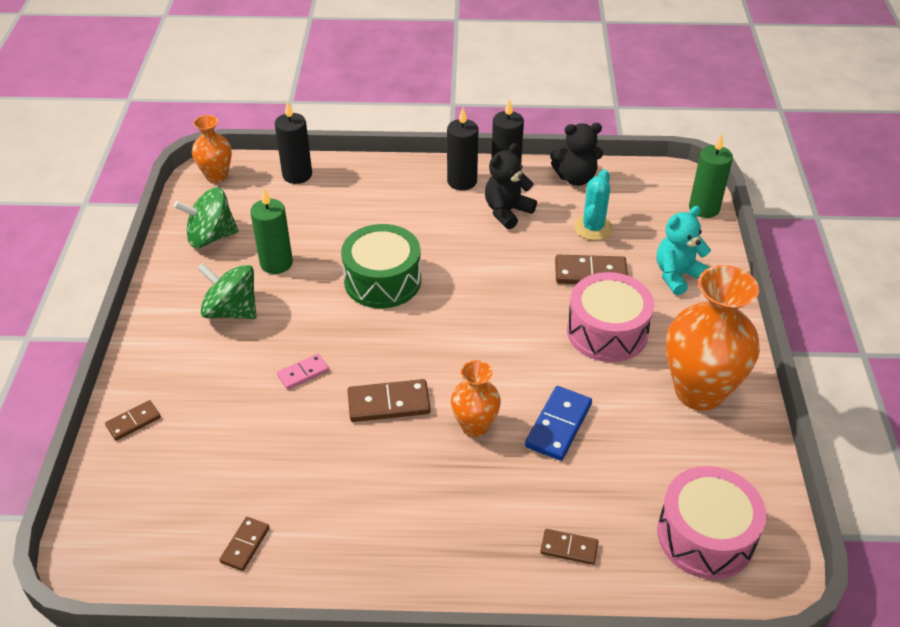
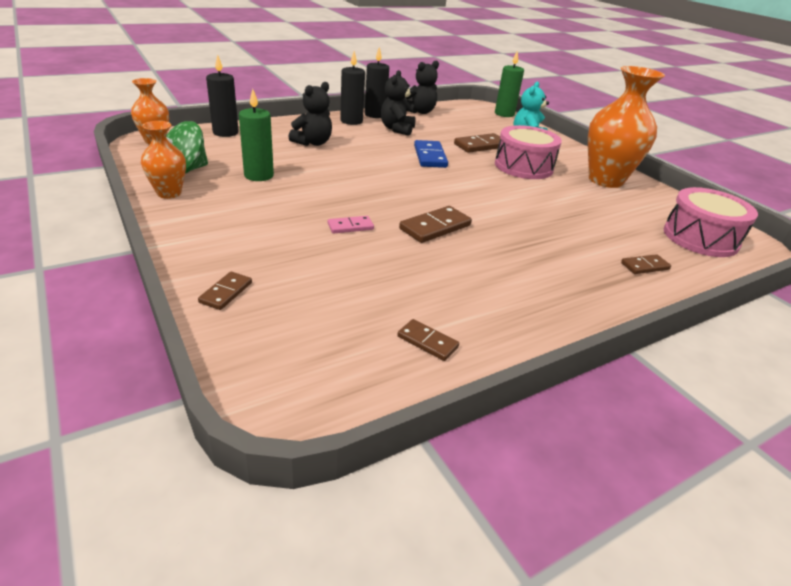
camera: 35 degrees left, 10 degrees down
(231, 311) = (248, 206): green spinning top -> none
(245, 545) = (427, 342): brown domino -> brown domino turned 45 degrees counterclockwise
(303, 373) = (350, 226): pink domino -> pink domino turned 45 degrees clockwise
(378, 217) = (313, 143): none -> black teddy bear
(382, 280) = (353, 170): green drum -> none
(474, 426) = (507, 224): orange vase -> orange vase (169, 193)
(558, 425) = (555, 211): blue domino -> blue domino (430, 156)
(593, 228) = (456, 128): turquoise cactus -> none

